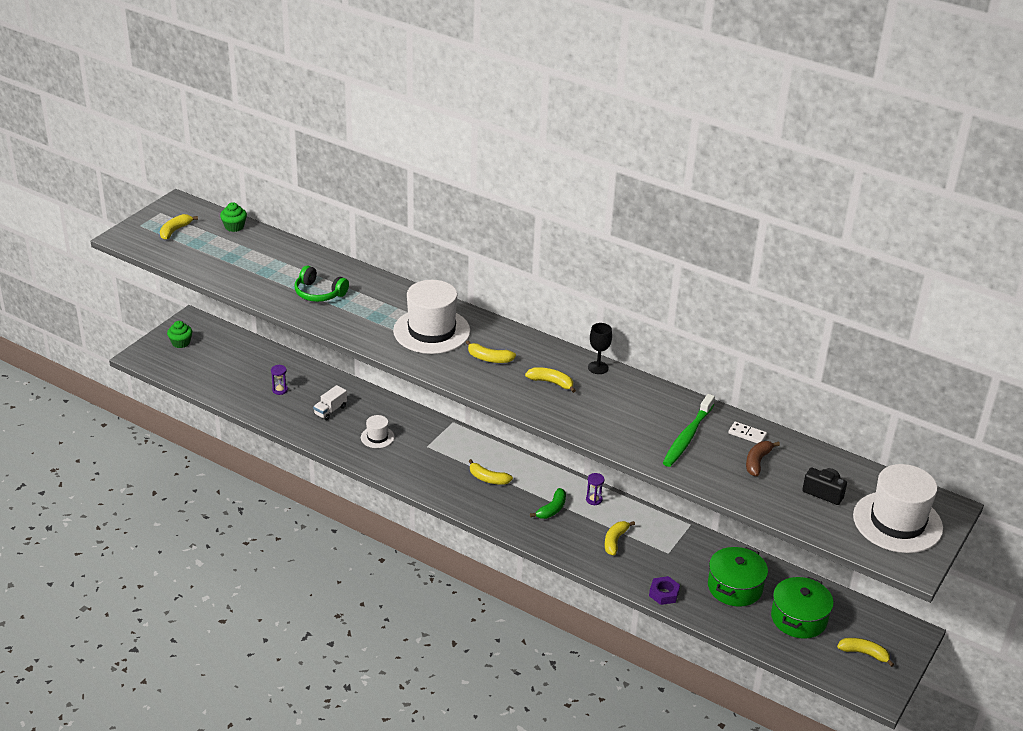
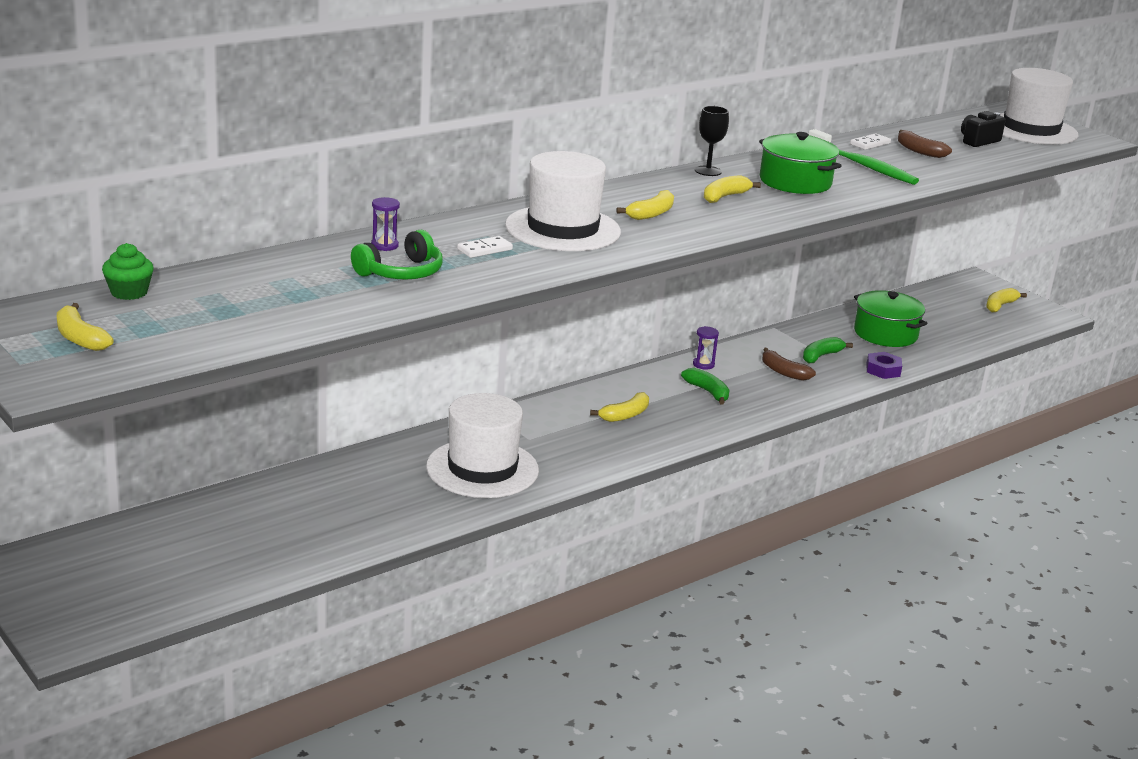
camera: 70 degrees left, 10 degrees down
(181, 343) = (69, 588): green cupcake -> none
(280, 390) = (300, 521): purple hourglass -> purple hourglass (384, 245)
(330, 410) = (389, 490): white truck -> none
(375, 311) = (484, 249): none -> white domino
(377, 437) = (482, 469): white hat -> white hat, size x2.11
(615, 541) = (783, 372): yellow banana -> brown banana
(660, 556) = (821, 356): none -> green banana
(799, 618) = (942, 318): green pot -> green pot (795, 182)

